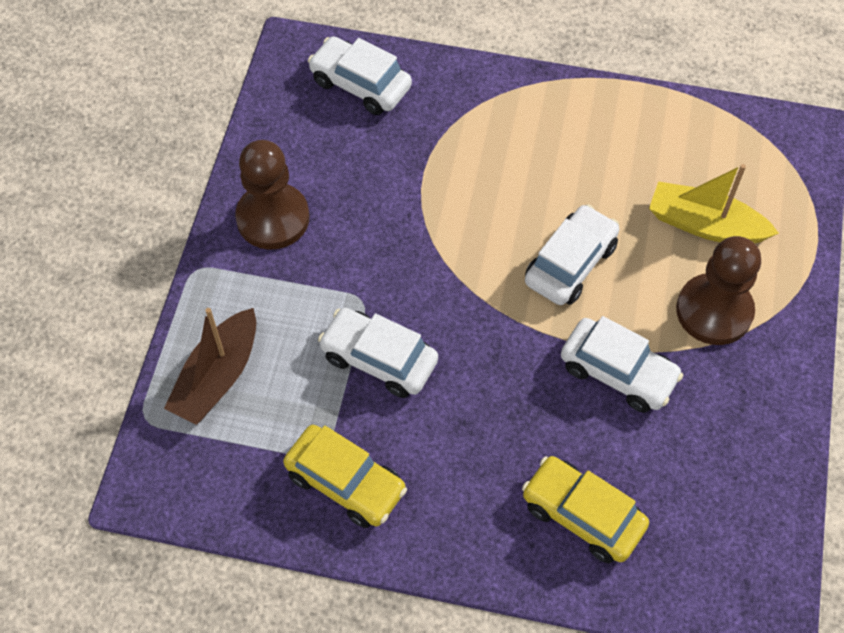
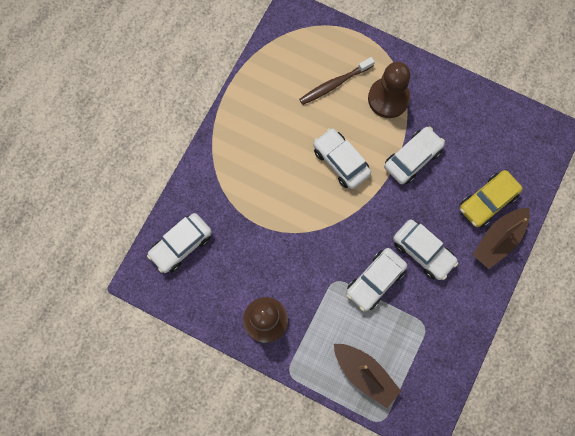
camera: 75 degrees left, 15 degrees up
(345, 482) = (444, 316): yellow car -> none
(452, 424) = (423, 252): none -> white car
(515, 548) = (498, 239): none -> brown boat
(705, 225) = (334, 84): yellow boat -> brown toothbrush

